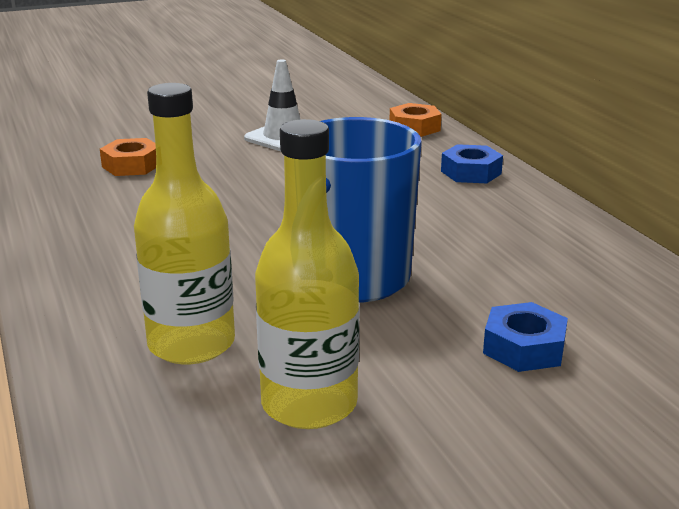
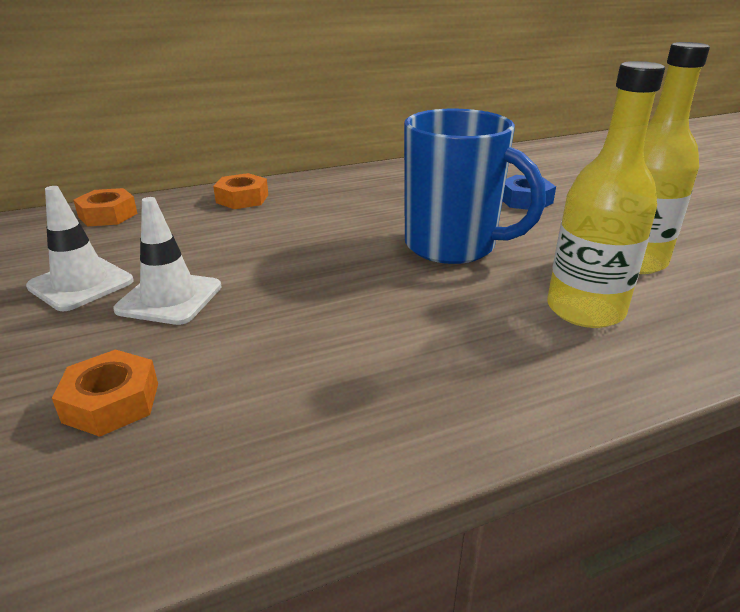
camera: 90 degrees left, 5 degrees up
(256, 165) = (169, 298): none -> white traffic cone
(471, 172) = (242, 199): blue nut -> orange nut

